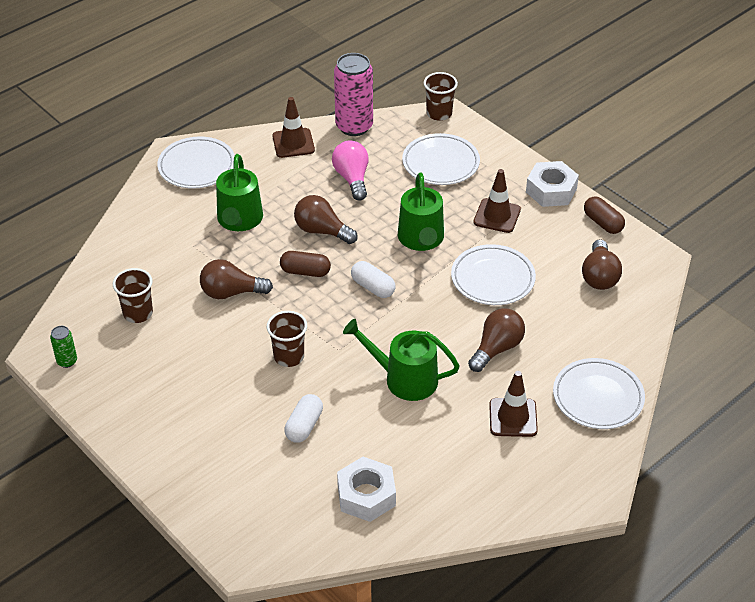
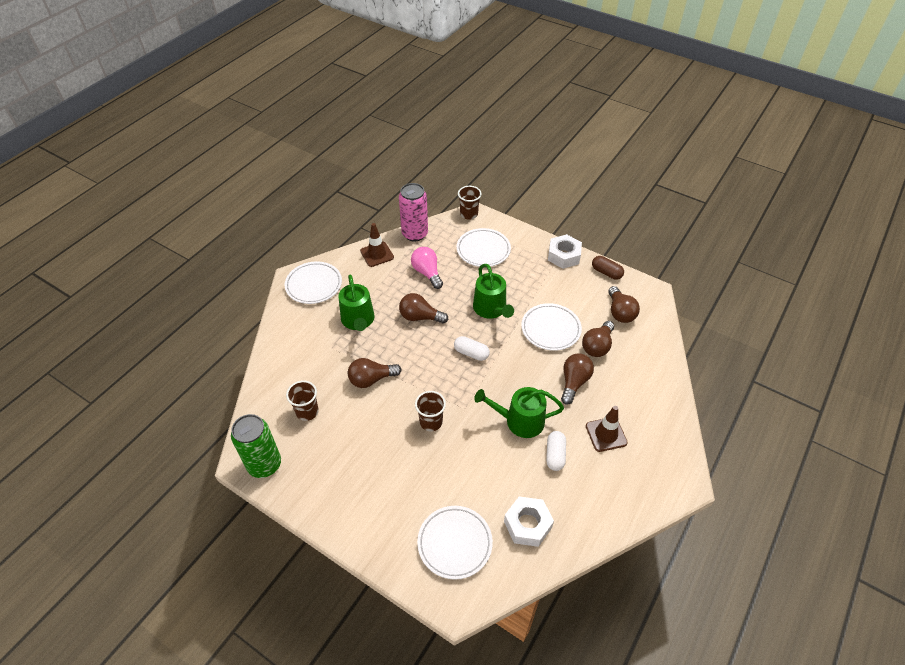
camera: 15 degrees left, 5 degrees up
(67, 361) = (264, 465): green can -> green can, size x2.13
(304, 426) = (462, 477): white capsule -> white capsule (555, 455)
(305, 271) = (419, 351): brown capsule -> none
(497, 216) = (535, 281): brown traffic cone -> none
(548, 311) = (597, 346): none -> brown light bulb
(598, 397) = (656, 404): white plate -> white plate (454, 543)

